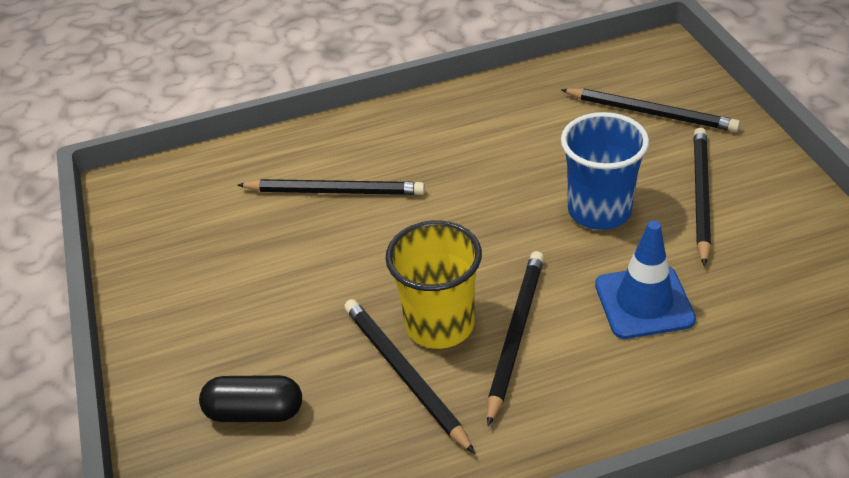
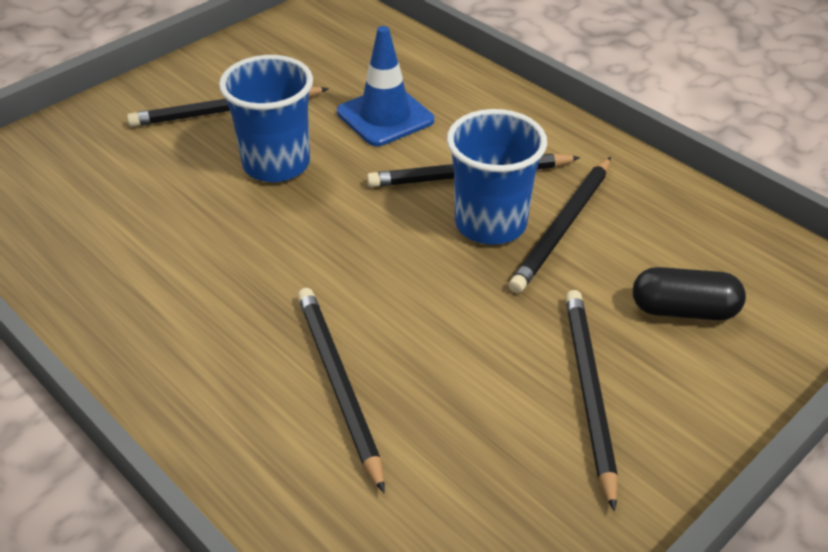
camera: 120 degrees left, 0 degrees up
(255, 412) = (683, 310): black capsule -> black capsule turned 60 degrees counterclockwise
(440, 324) = (490, 224): yellow cup -> blue cup
(651, 113) = (93, 163): black pencil -> black pencil (588, 392)

